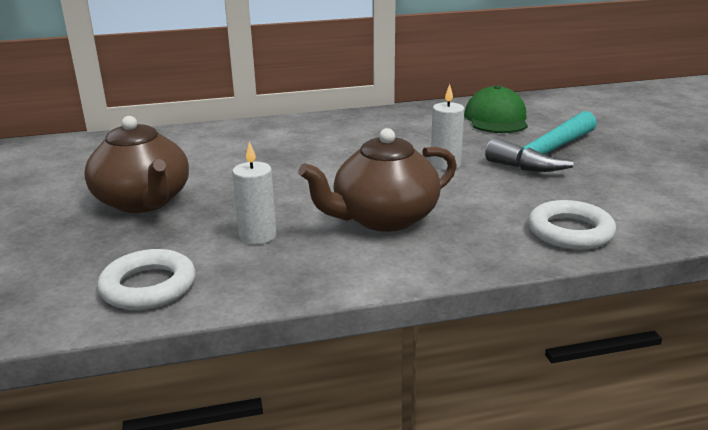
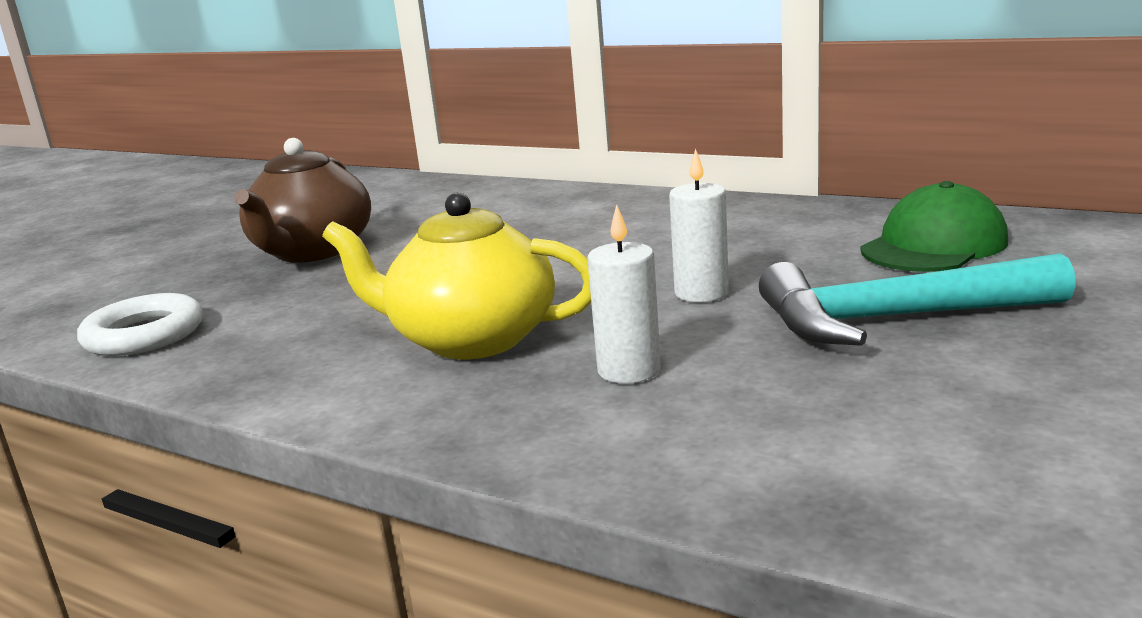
camera: 45 degrees right, 5 degrees down
(258, 236) = (319, 316): white candle -> white candle (629, 370)
(383, 218) = (471, 339): brown teapot -> yellow teapot
(570, 232) = (661, 444): white ring -> none

